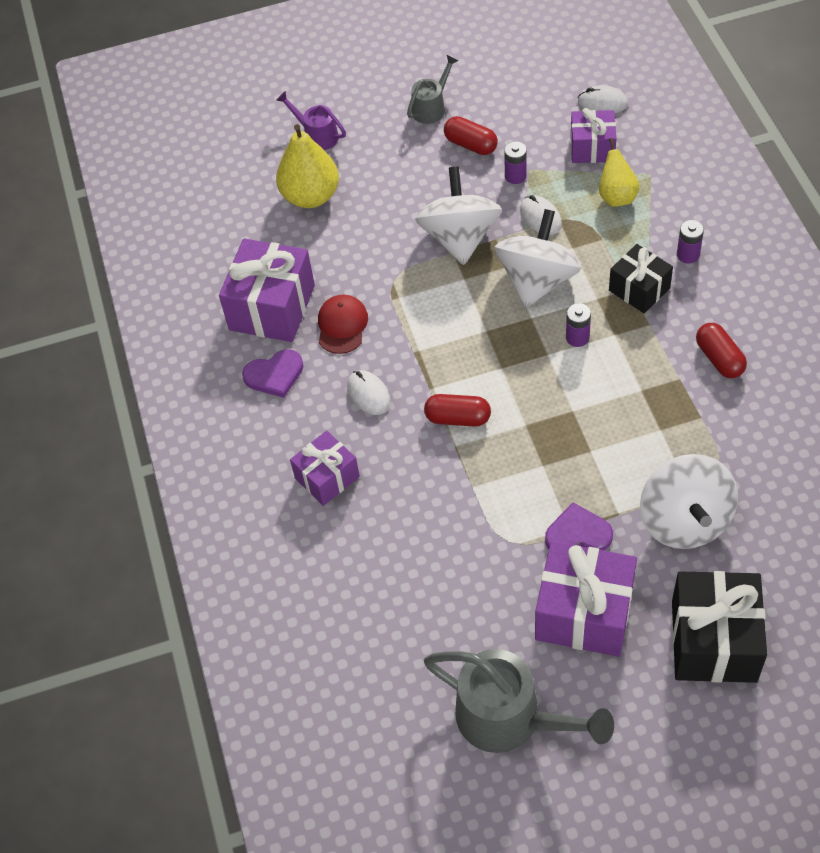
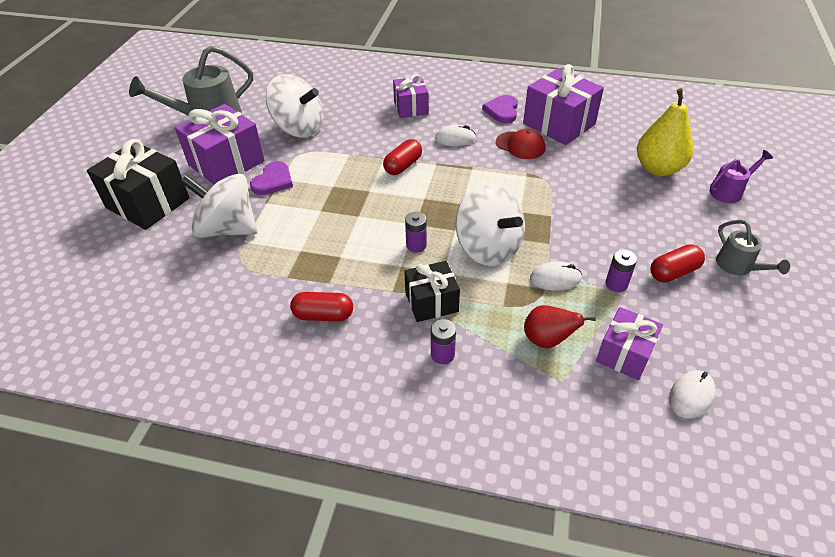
camera: 115 degrees right, 10 degrees down
(459, 237) = (564, 225): white spinning top -> white spinning top (299, 128)
(616, 197) = (547, 340): yellow pear -> red pear

